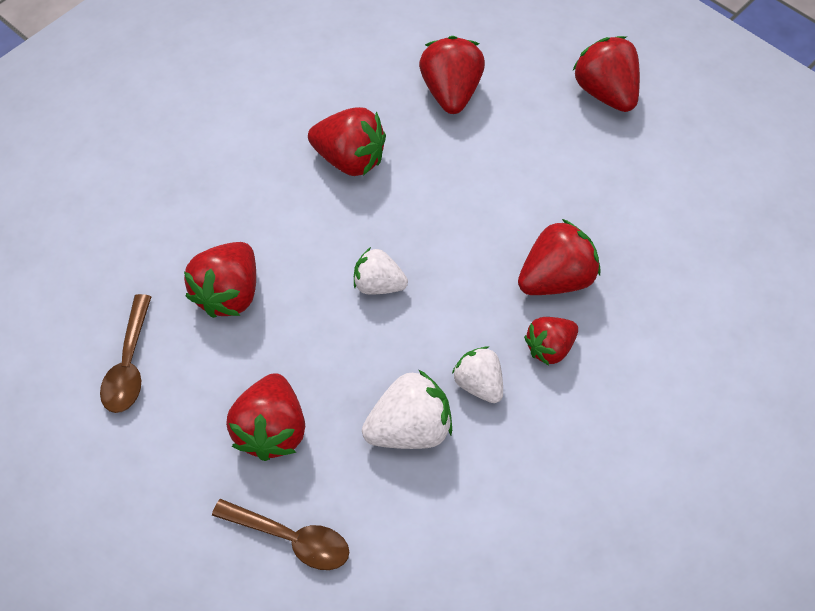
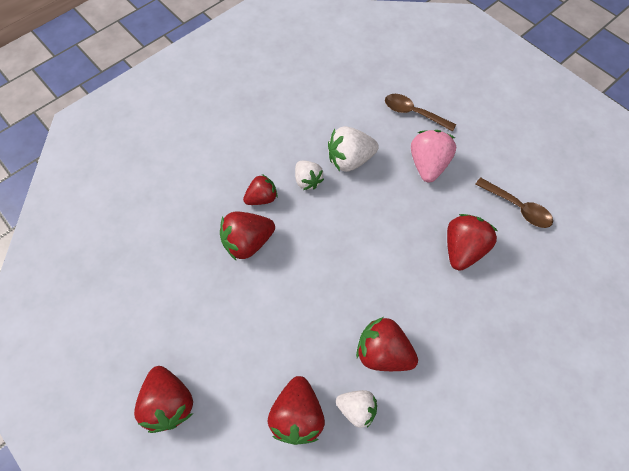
camera: 175 degrees left, 5 degrees up
(129, 365) = (517, 207): brown spoon -> brown spoon turned 120 degrees clockwise
(271, 430) = (428, 164): red strawberry -> pink strawberry
(378, 284) = (364, 247): white strawberry -> white strawberry (356, 408)

